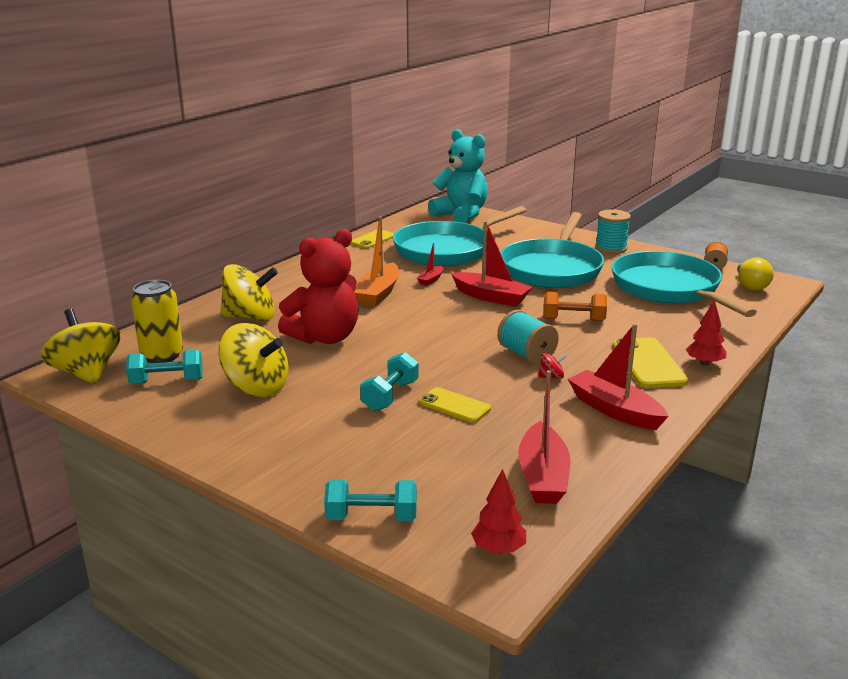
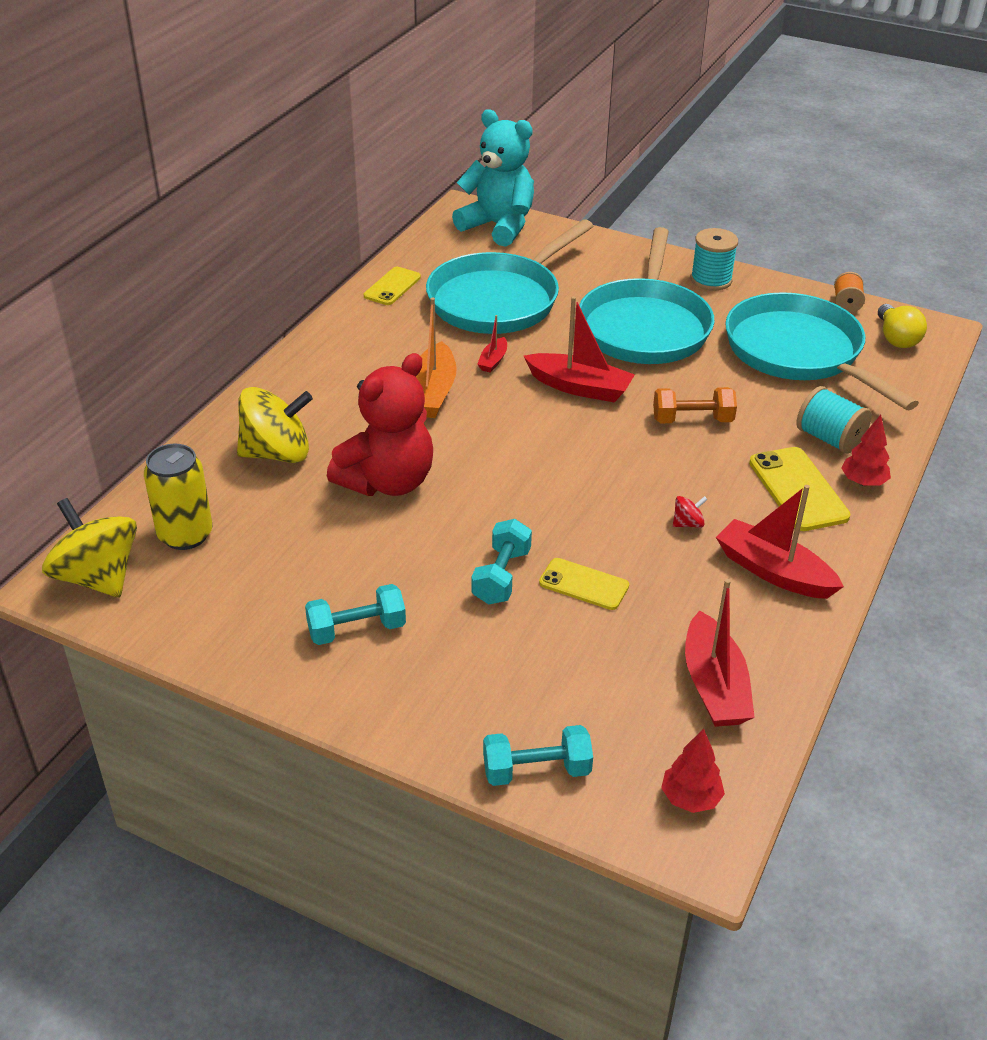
camera: 10 degrees left, 15 degrees up
(167, 381) = (210, 581): turquoise dumbbell -> turquoise dumbbell (357, 629)
(256, 387) = (329, 579): yellow spinning top -> none
(526, 354) = (648, 488): turquoise spool -> turquoise spool (829, 439)

